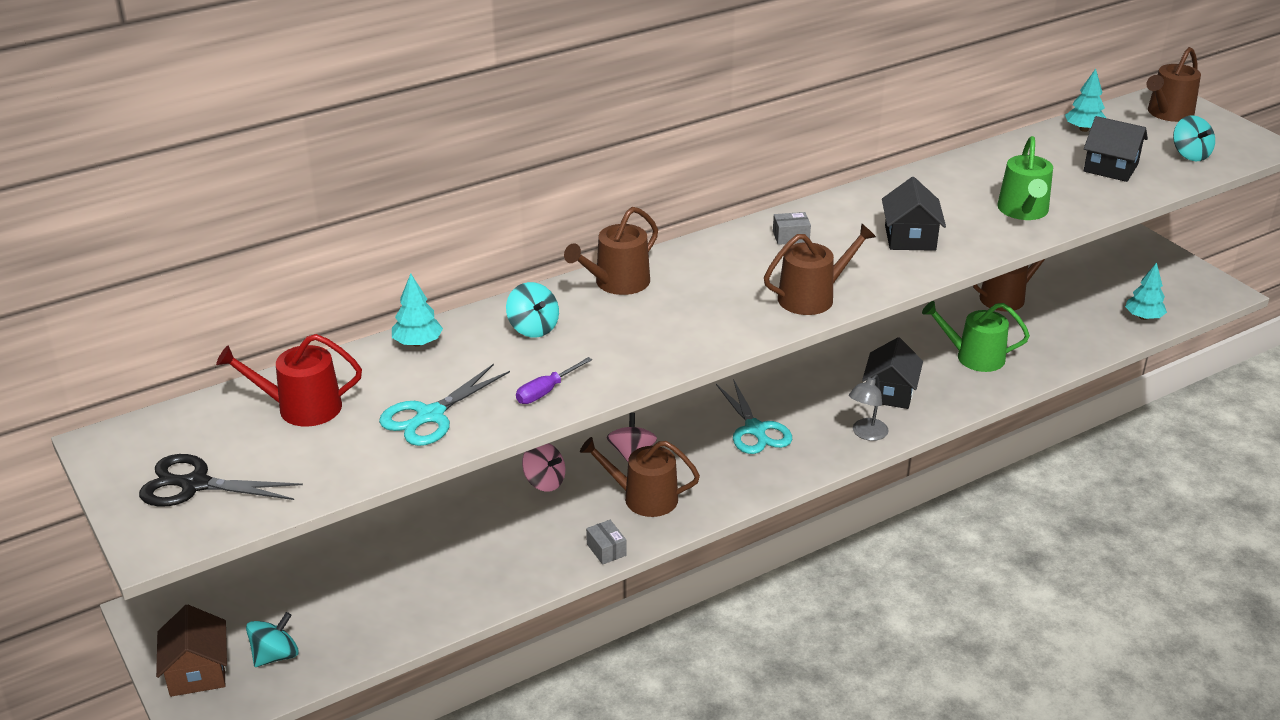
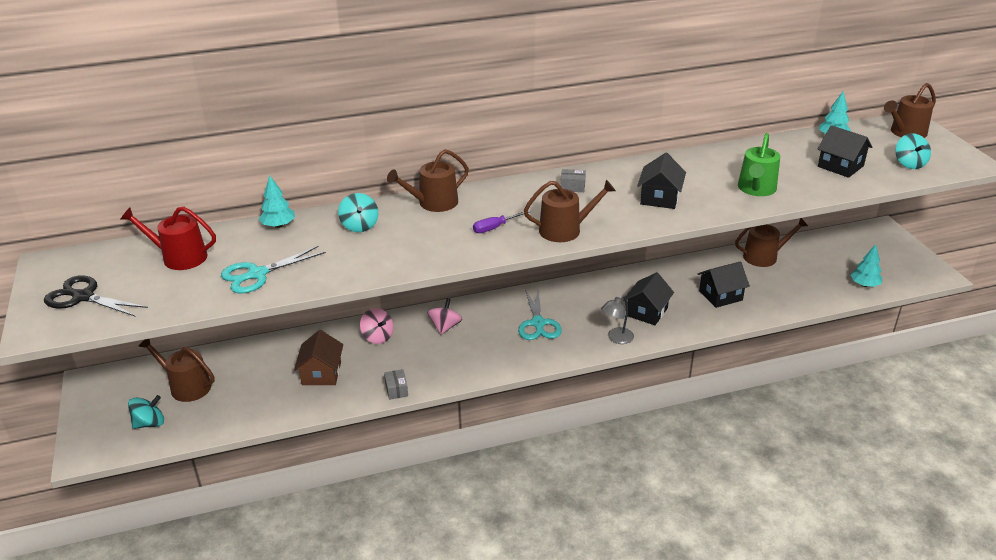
camera: 15 degrees right, 0 degrees up
(197, 672) = (97, 425): brown house -> brown house (321, 373)
(546, 391) = (343, 269): purple screwdriver -> purple screwdriver (495, 227)
(643, 498) = (439, 358): brown watering can -> brown watering can (186, 386)
(974, 357) = (720, 295): green watering can -> black house

